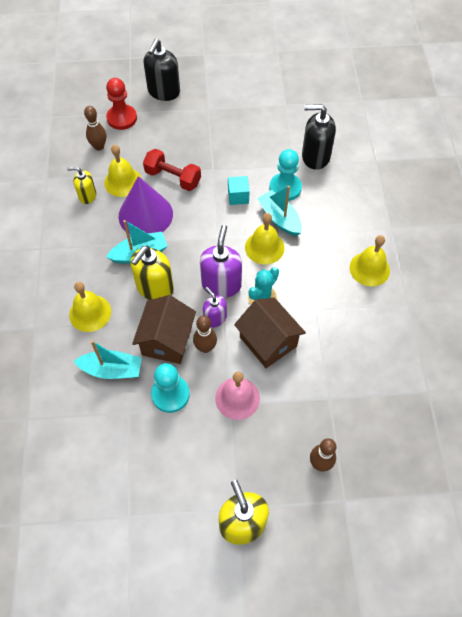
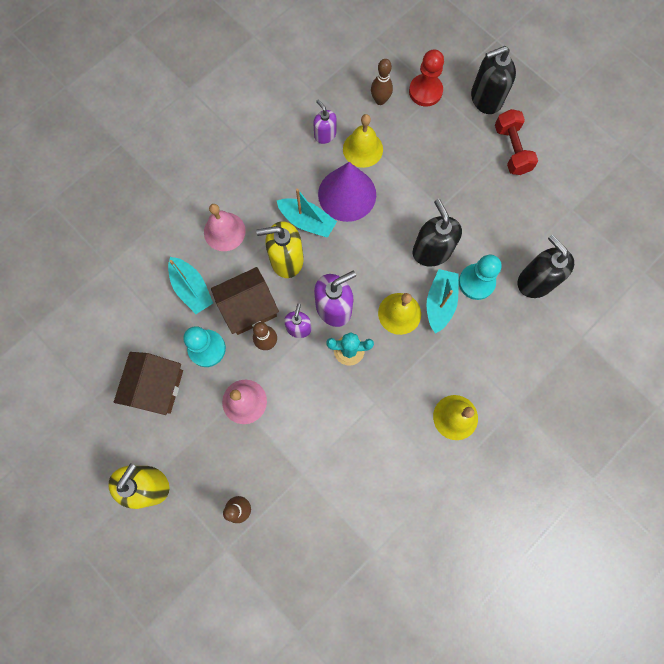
camera: 50 degrees right, 15 degrees up
(87, 196) = (325, 135): yellow soap dispenser -> purple soap dispenser
(90, 313) = (224, 231): yellow bell -> pink bell
(173, 178) = (402, 184): red dumbbell -> red dumbbell (511, 150)
(238, 196) = (431, 251): turquoise cube -> black soap dispenser
(268, 342) = (312, 386): brown house -> brown house (157, 387)

